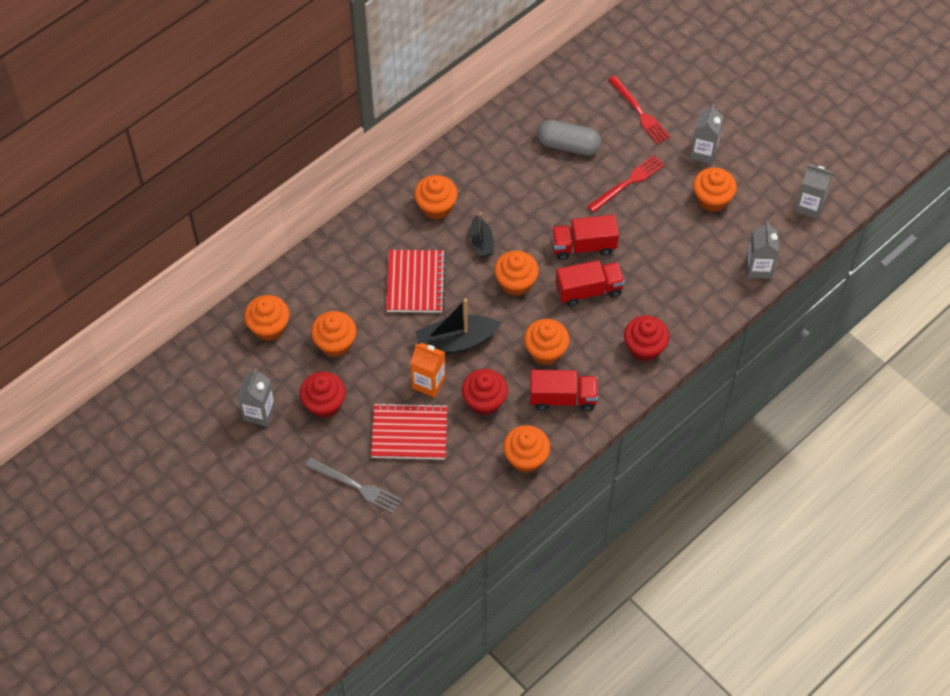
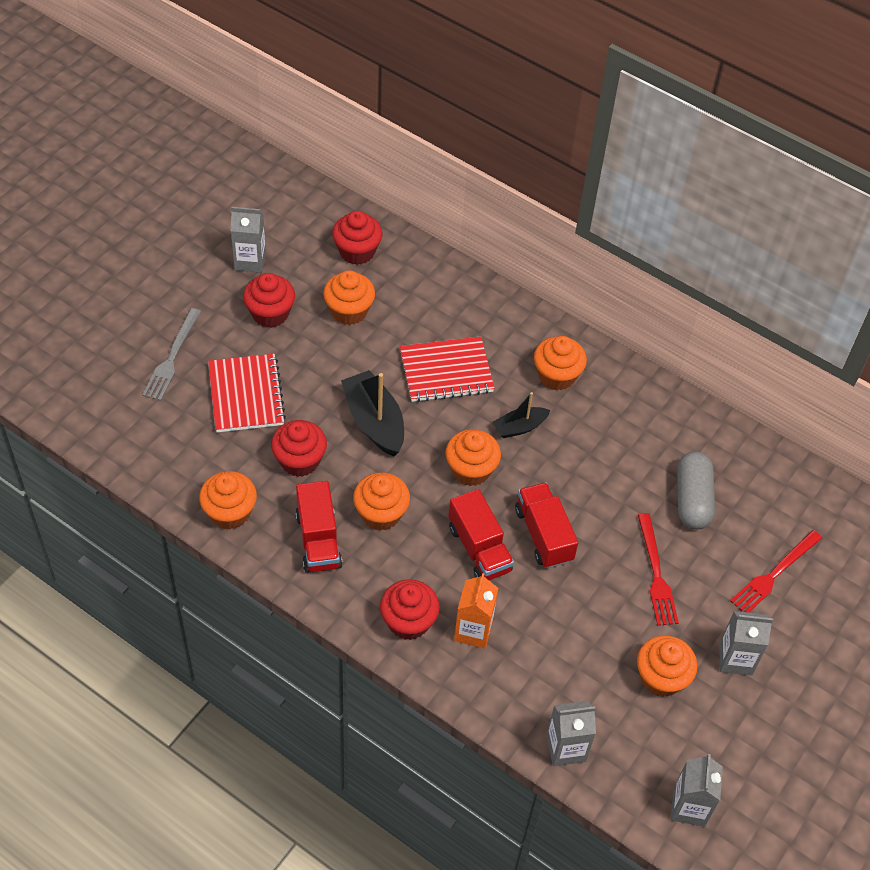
camera: 75 degrees right, 5 degrees down
(269, 327) = (357, 251): orange cupcake -> red cupcake
(428, 383) = (314, 403): orange carton -> orange carton (473, 630)
(628, 183) = (656, 573): red fork -> red fork turned 45 degrees clockwise

